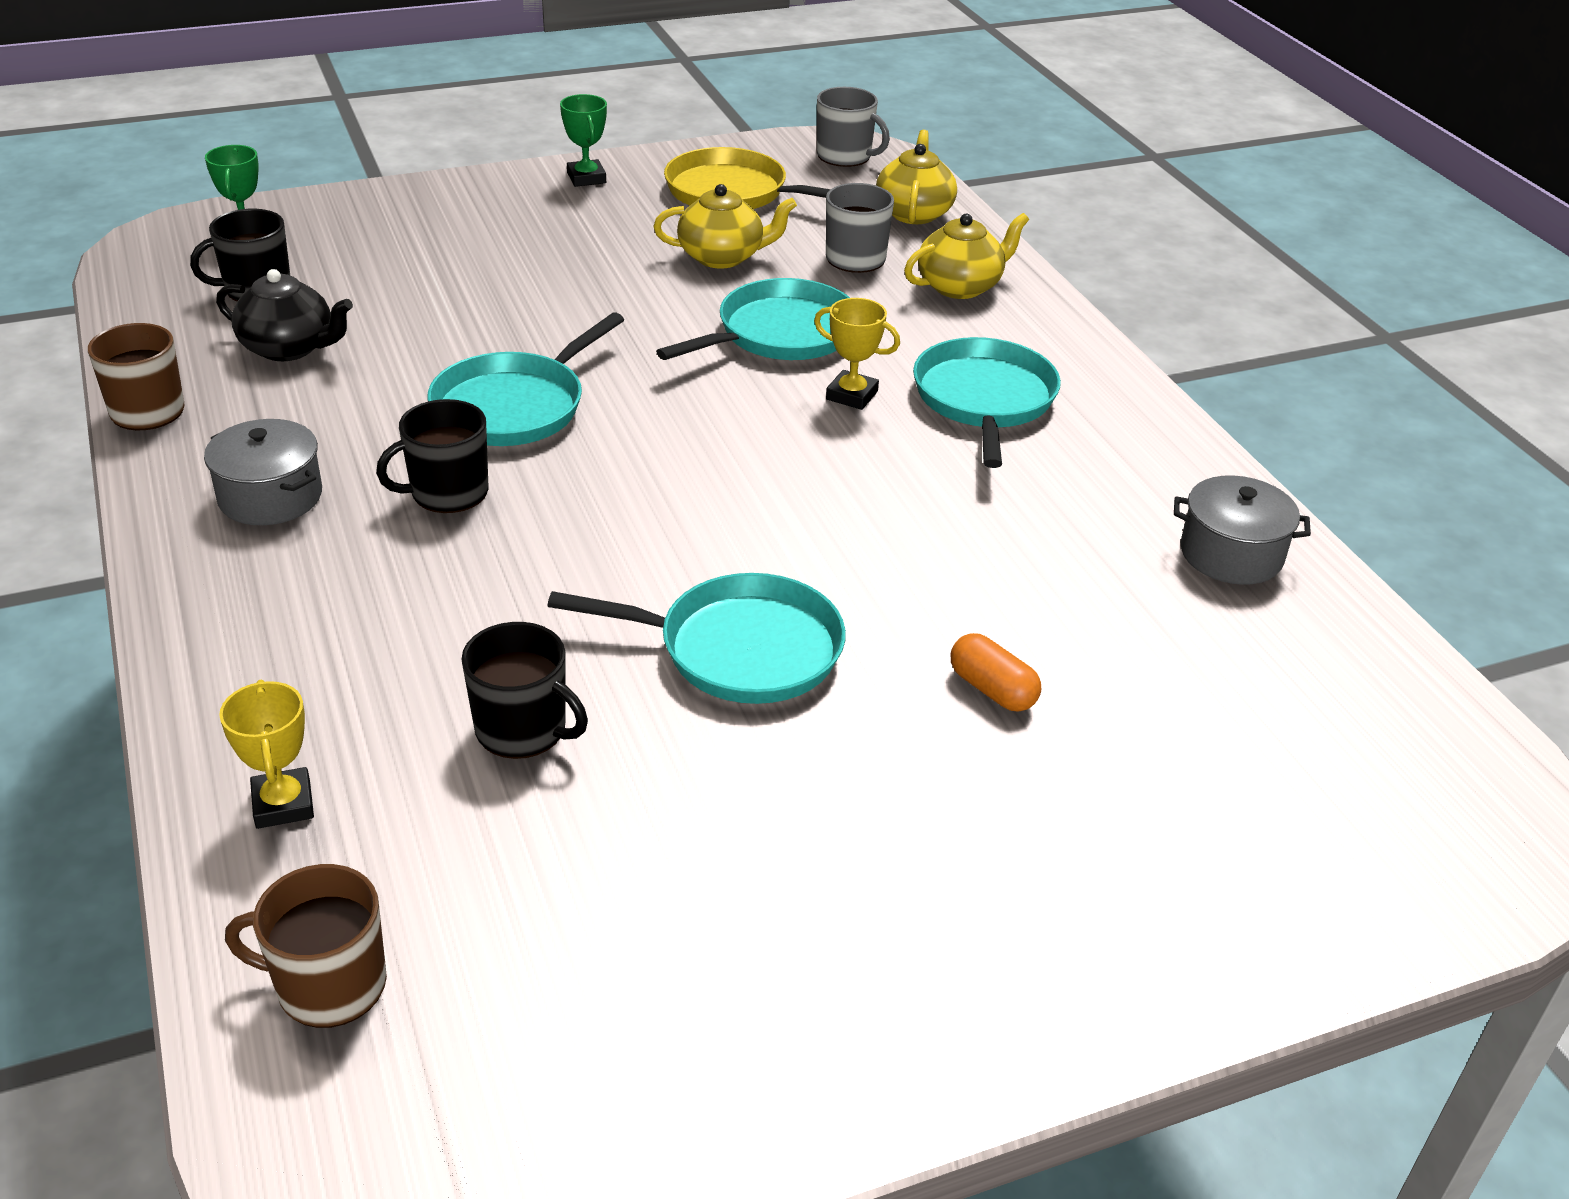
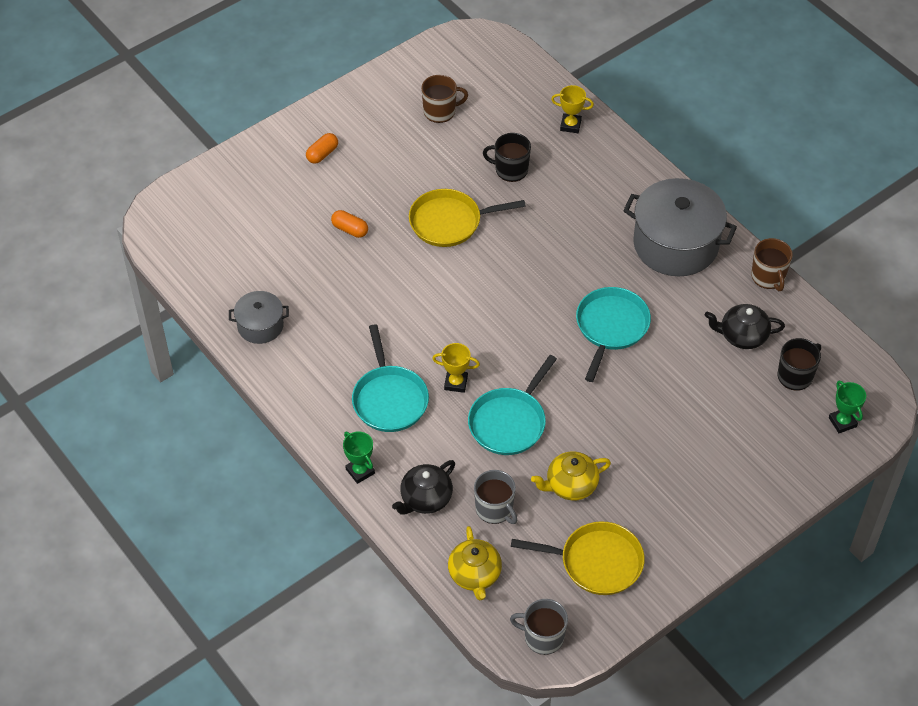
camera: 165 degrees right, 15 degrees up
(270, 497) = (675, 244): grey pot -> grey pot, size x1.92
(283, 804) = (570, 125): yellow trophy -> yellow trophy turned 45 degrees counterclockwise
(329, 985) = (518, 81): brown mug -> brown mug (440, 111)
(447, 492) = (606, 267): black mug -> none
(586, 178) = (694, 548): green trophy -> green trophy (360, 471)
(741, 649) = (449, 222): turquoise pan -> yellow pan
(960, 286) = (425, 499): yellow teapot -> black teapot
(1028, 902) = (322, 154): none -> orange capsule

